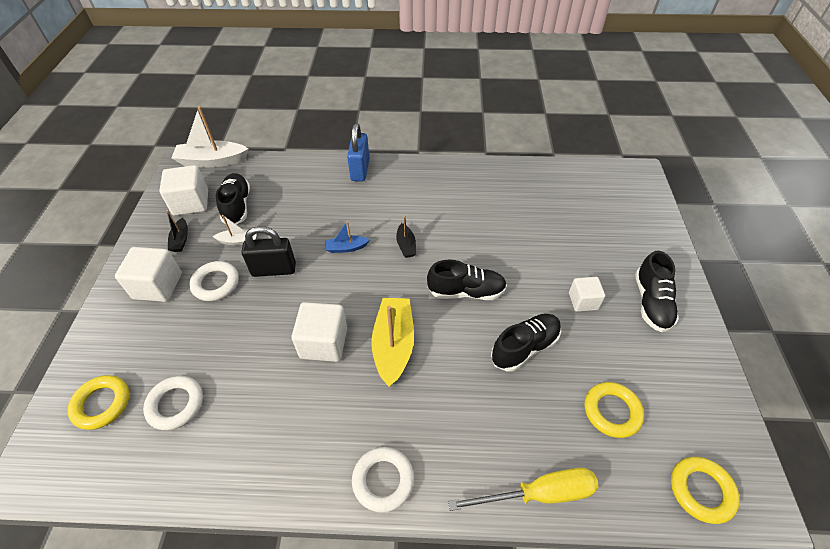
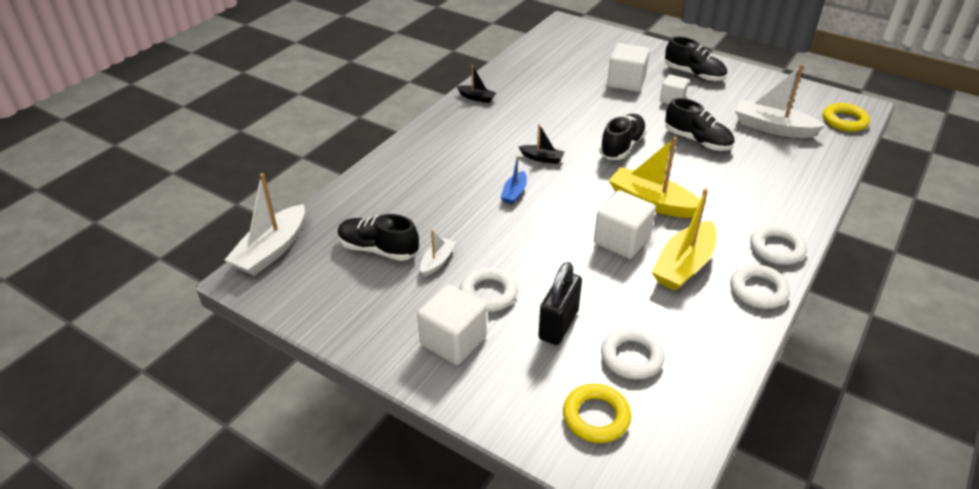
camera: 60 degrees left, 10 degrees down
(181, 240) = (392, 307): black boat -> black boat (476, 98)
(191, 203) = (333, 285): white cube -> white cube (626, 82)
(274, 270) = (503, 247): black padlock -> black padlock (558, 325)
(306, 481) = (758, 290): none -> white ring
(313, 403) = (684, 265): none -> yellow boat
(360, 170) = (410, 151): blue padlock -> none
(524, 347) = (697, 141): black shoe -> black shoe turned 135 degrees clockwise
(539, 494) = (819, 181): yellow screwdriver -> none
(612, 411) = (772, 128): yellow ring -> white boat

